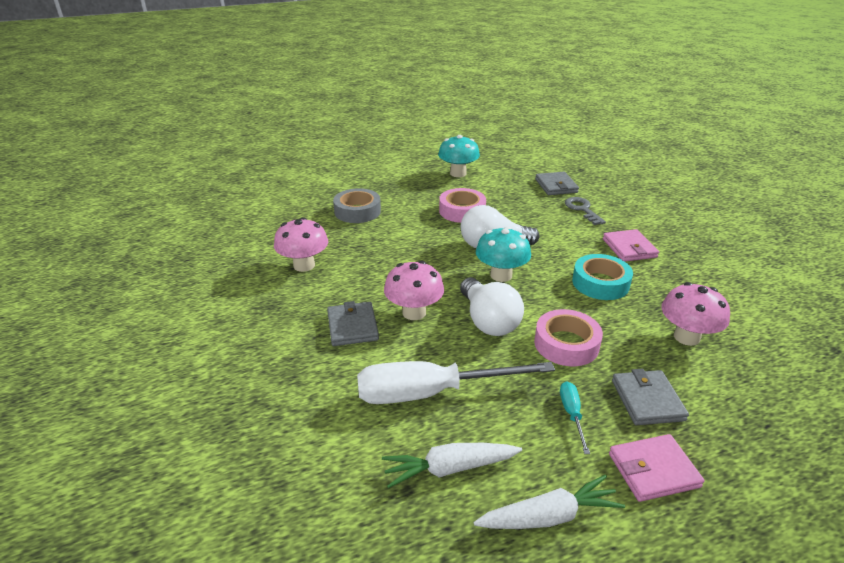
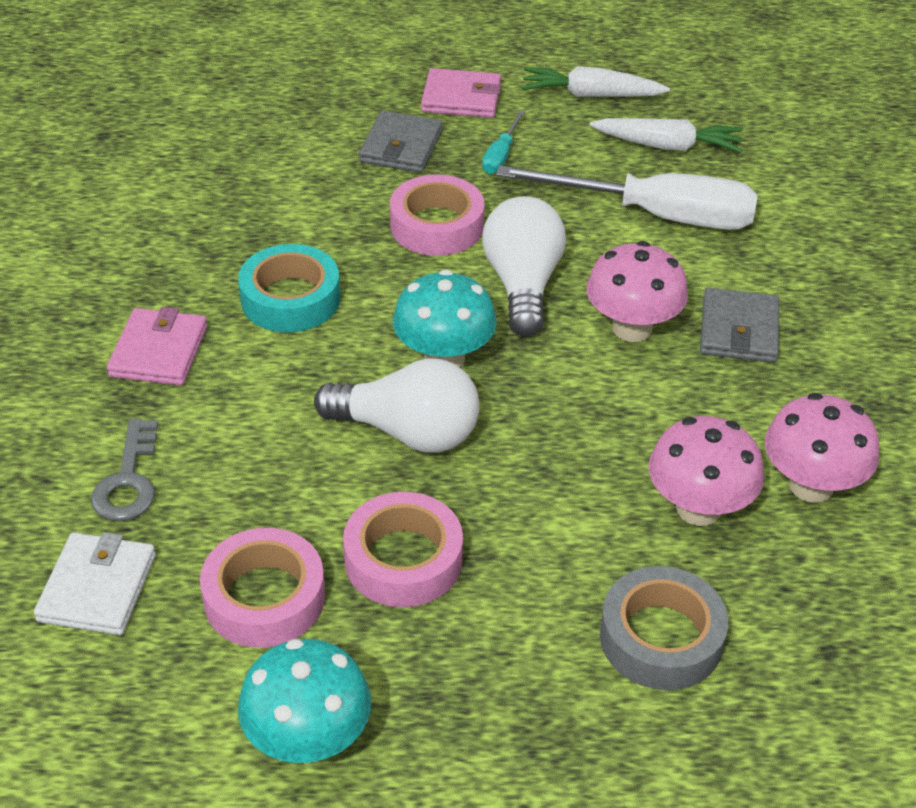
camera: 160 degrees left, 10 degrees up
(500, 194) = (264, 597): none -> pink tape
(556, 186) = (97, 588): grey wallet -> white wallet
(686, 337) = (265, 193): pink mushroom -> pink mushroom (698, 508)

